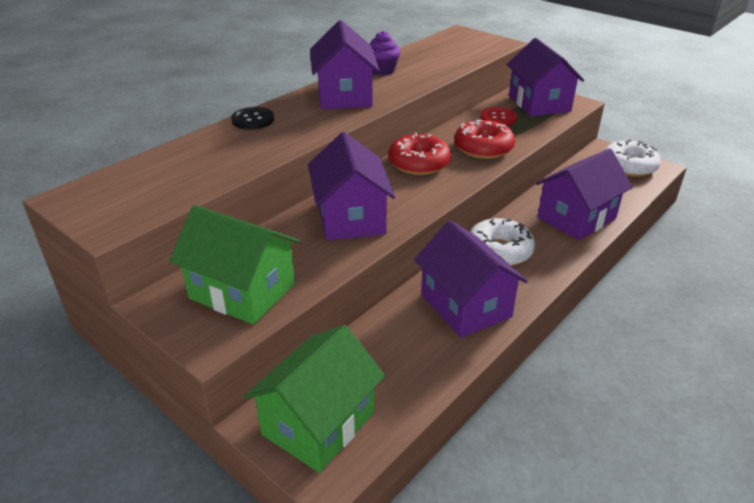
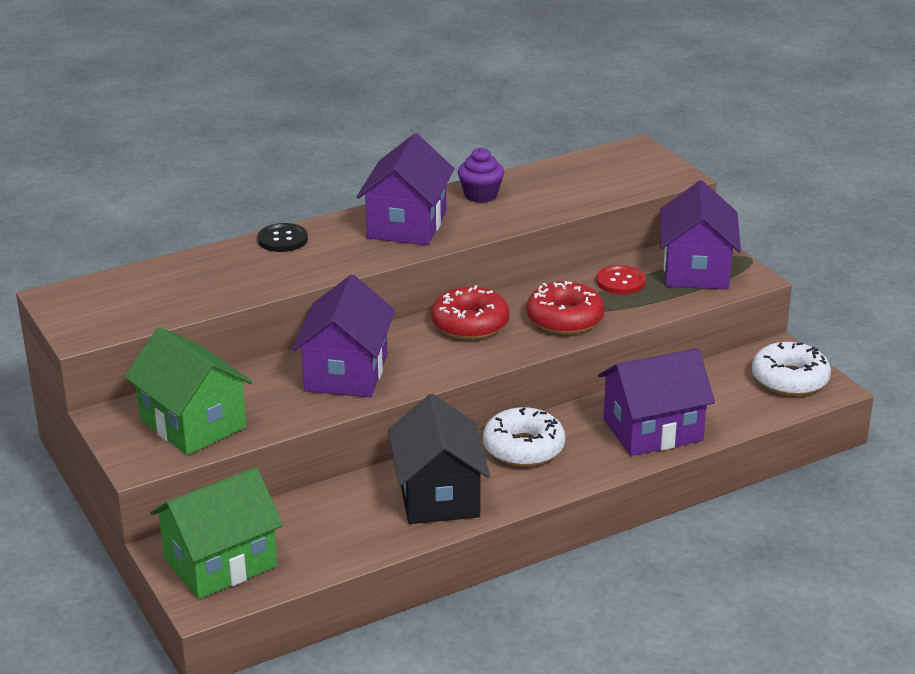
camera: 20 degrees right, 5 degrees down
(465, 305) = (438, 495): purple house -> black house

